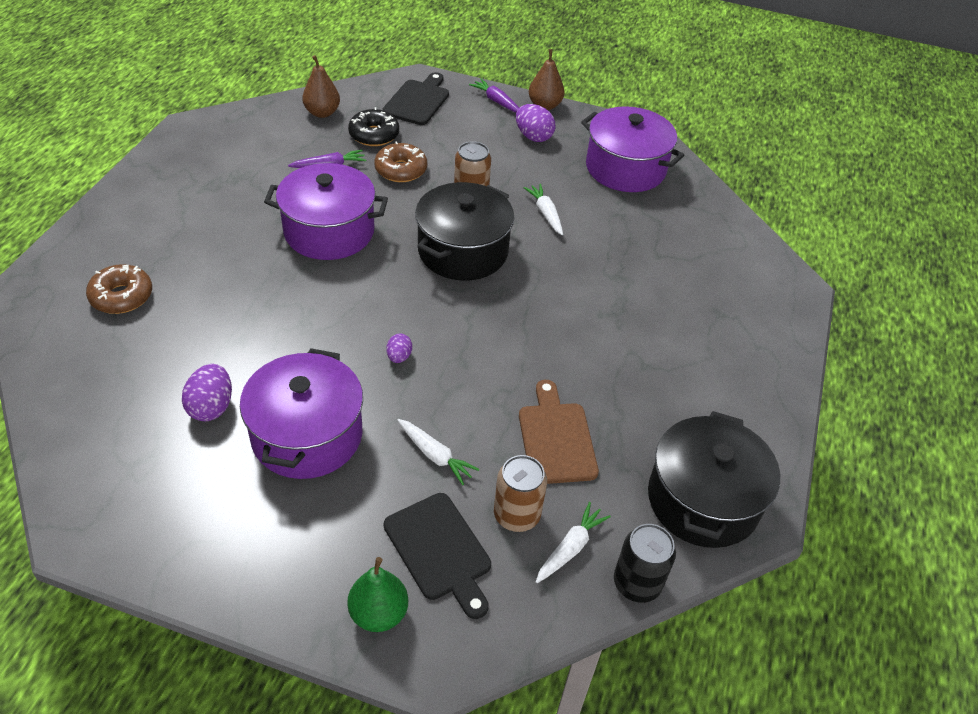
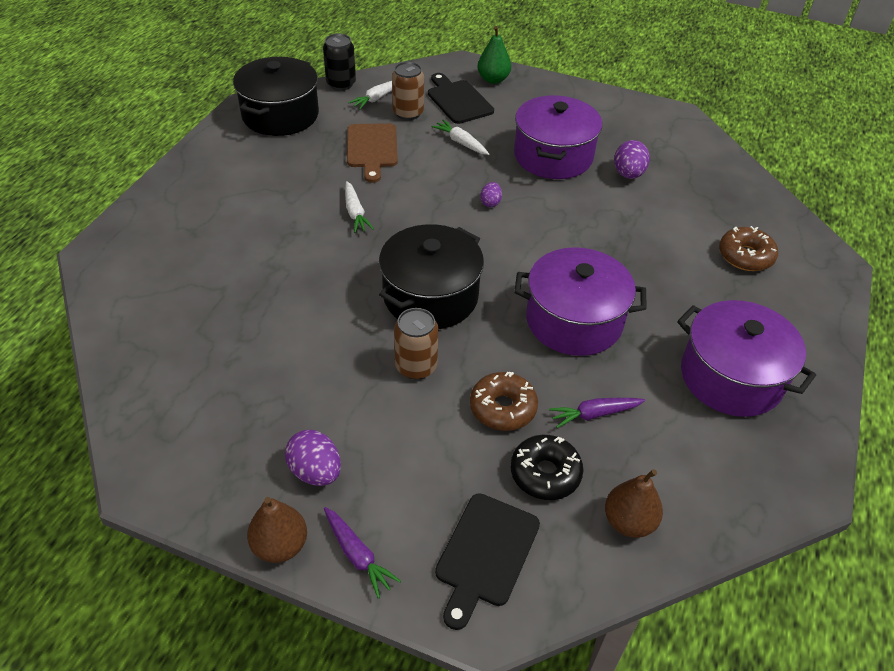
camera: 175 degrees left, 0 degrees up
(545, 213) = (330, 341): white carrot -> white carrot (355, 213)
(625, 168) = (204, 411): purple pot -> purple pot (731, 377)

